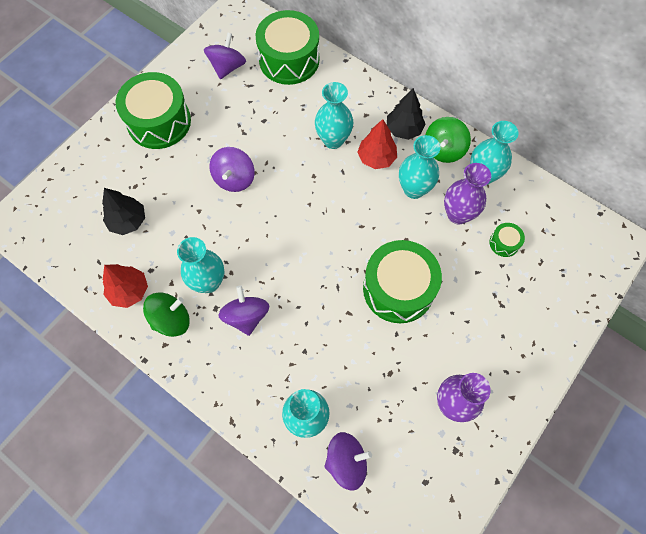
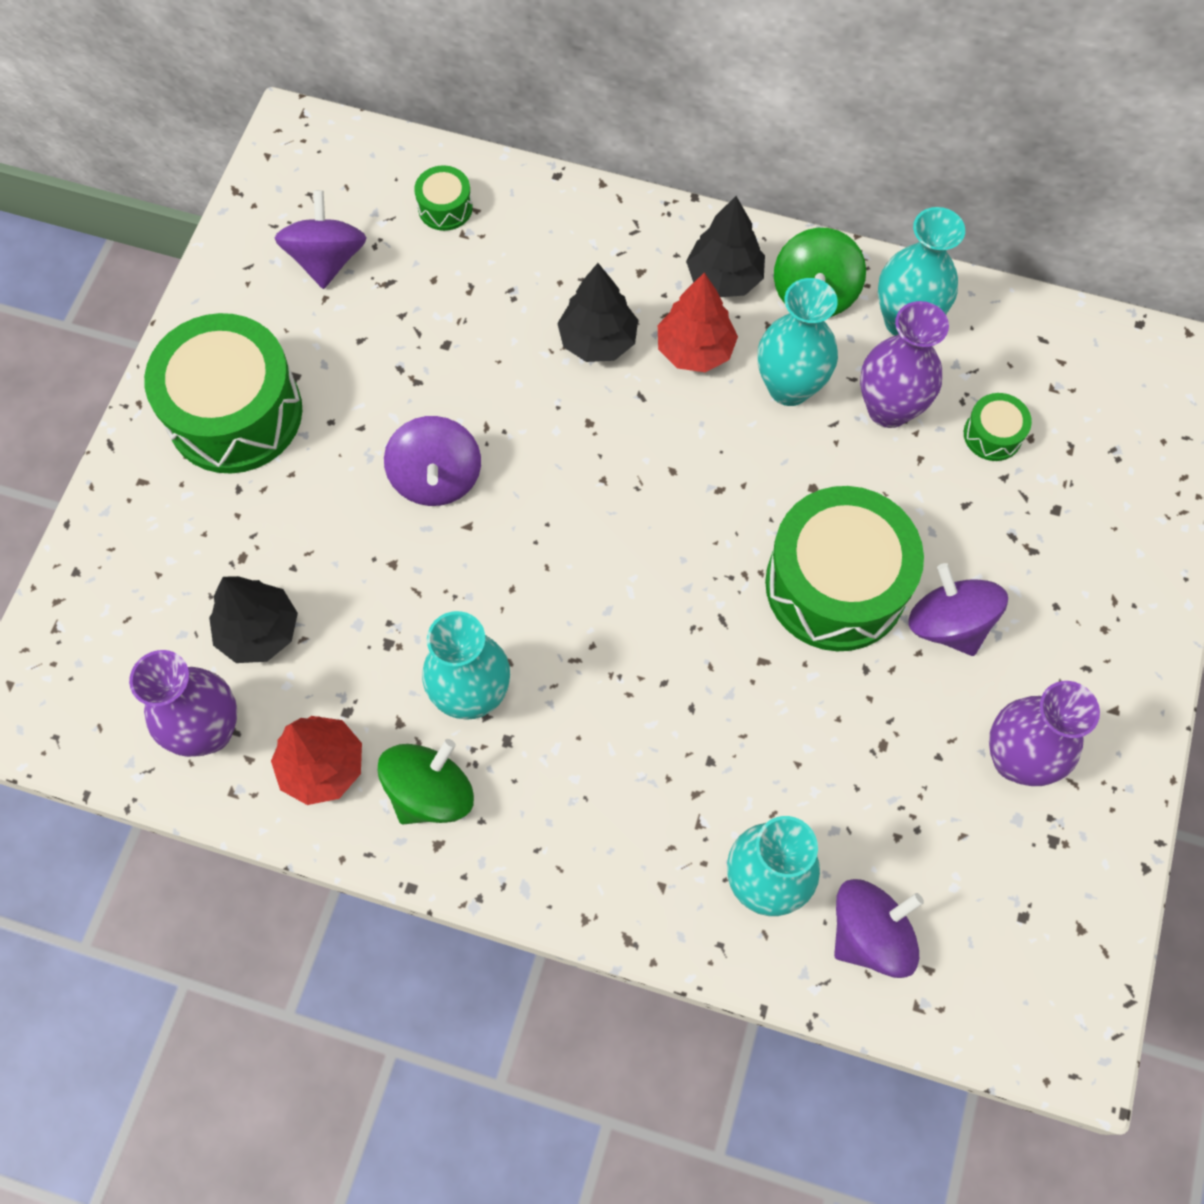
camera: 20 degrees left, 0 degrees up
(88, 258) = (209, 731): none -> purple vase
(246, 316) = (573, 735): purple spinning top -> purple spinning top (948, 624)
(289, 60) = (445, 208): green drum -> green drum, size x0.43
(333, 140) = (598, 341): turquoise vase -> black tree

